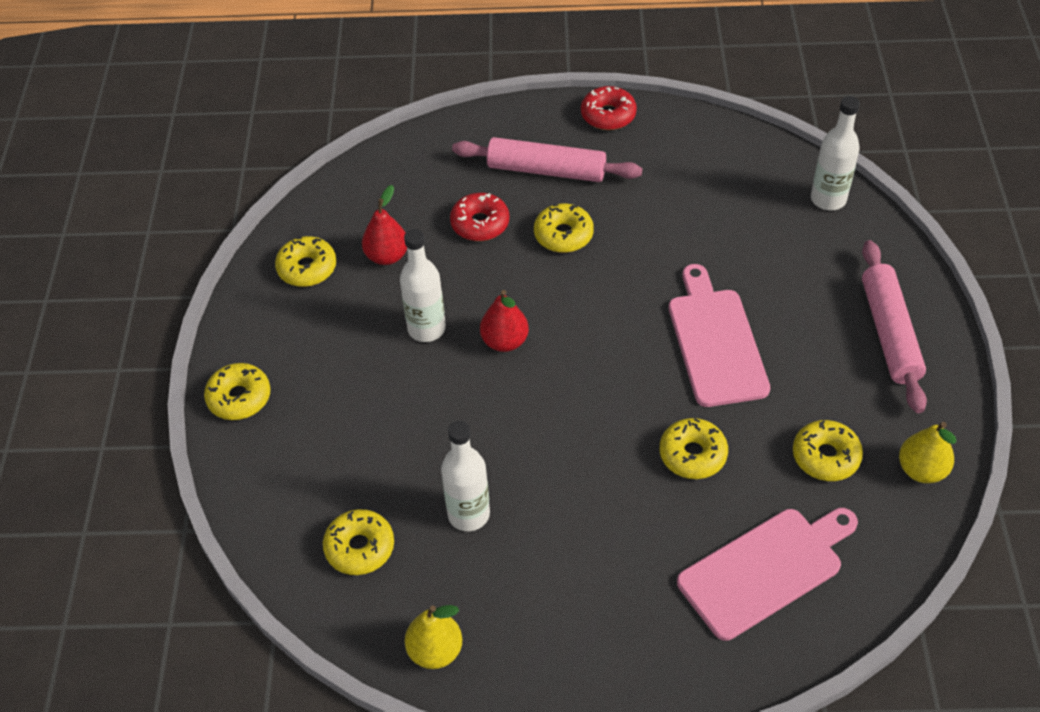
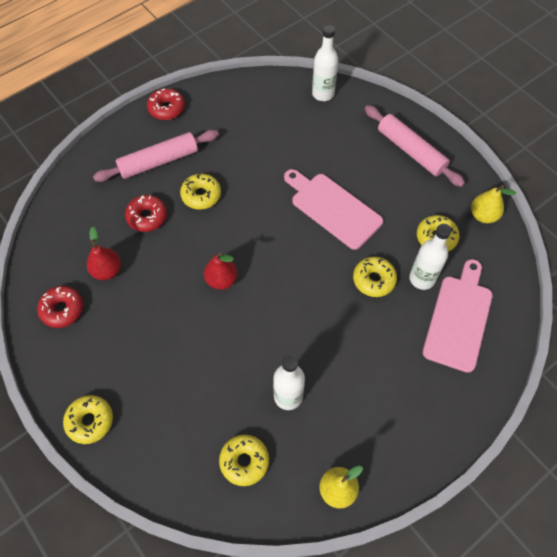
camera: 40 degrees left, 10 degrees up
(307, 268) = (62, 309): yellow donut -> red donut
(426, 329) = (170, 301): white bottle -> white bottle (422, 278)

